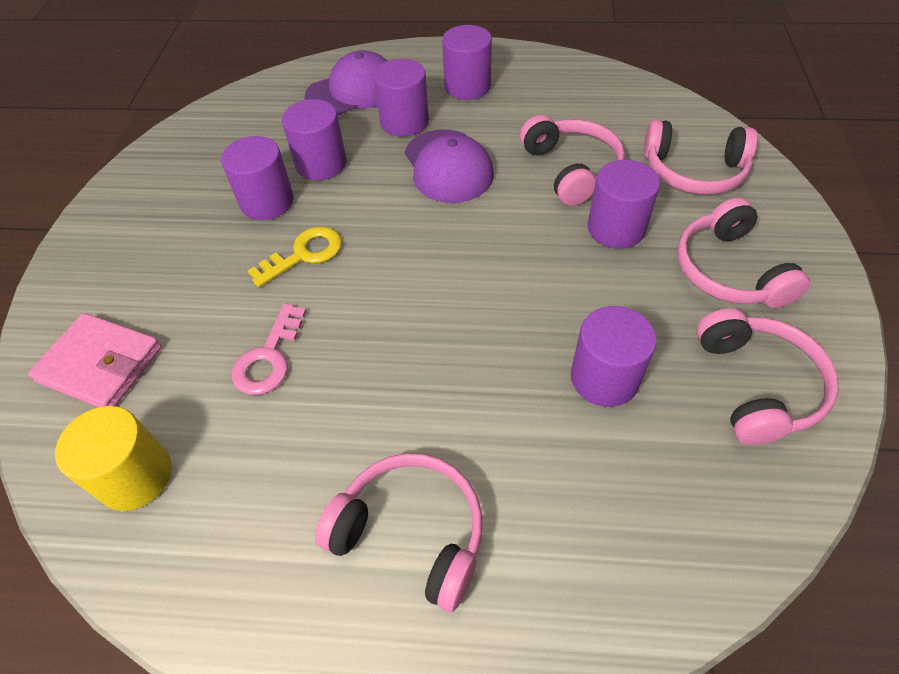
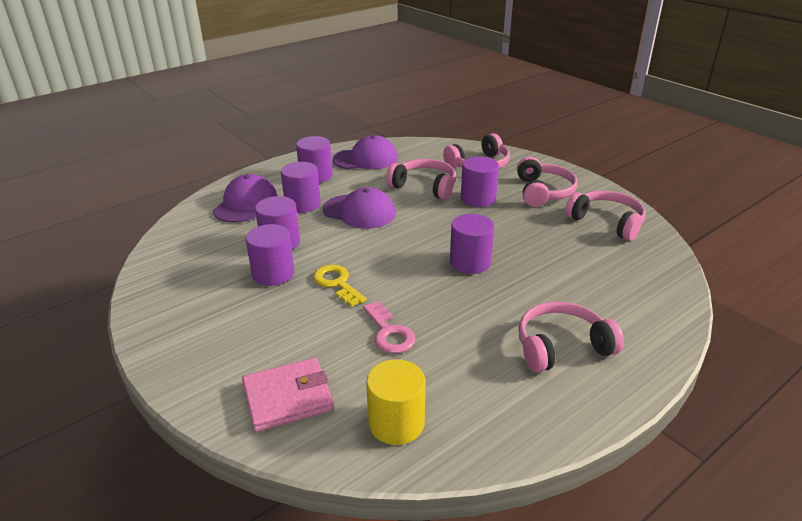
camera: 45 degrees left, 20 degrees down
(304, 254) = (337, 283): yellow key -> yellow key turned 45 degrees counterclockwise
(555, 87) = (366, 159): none -> purple cap
(604, 378) = (552, 250): purple cylinder -> purple cylinder (470, 262)
(728, 271) = (543, 192): pink headphones -> pink headphones turned 120 degrees counterclockwise

